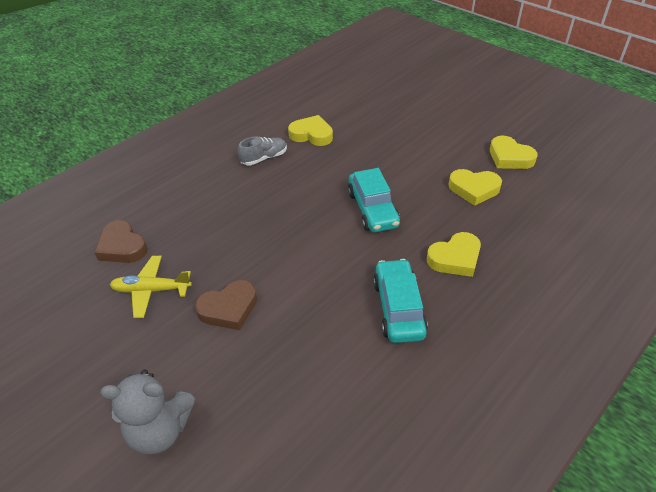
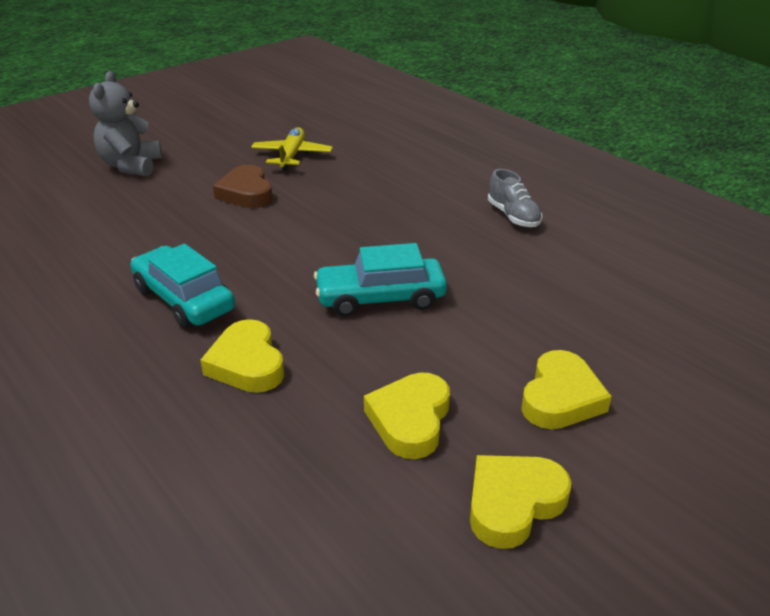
camera: 95 degrees right, 10 degrees down
(122, 247) = (360, 140): brown heart -> none
(311, 135) = (577, 257): yellow heart -> yellow heart (561, 397)
(398, 308) = (184, 299): turquoise car -> turquoise car turned 135 degrees counterclockwise

